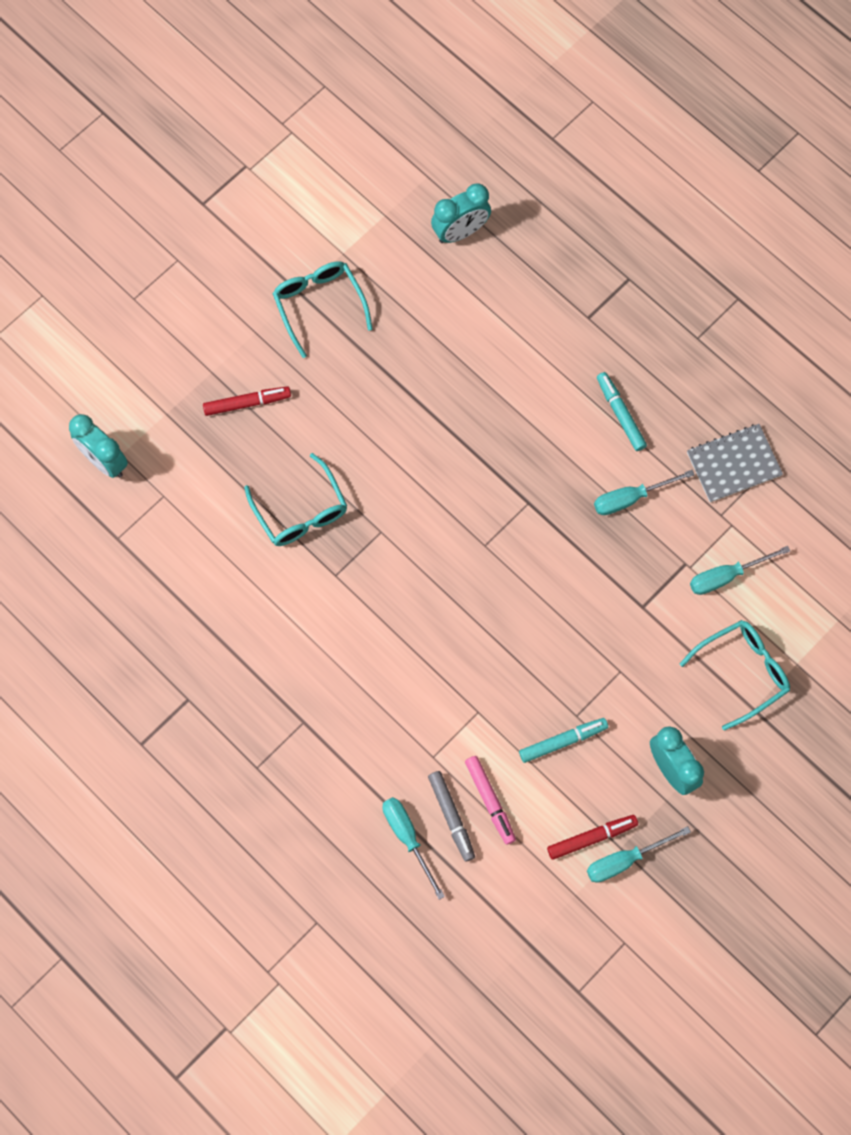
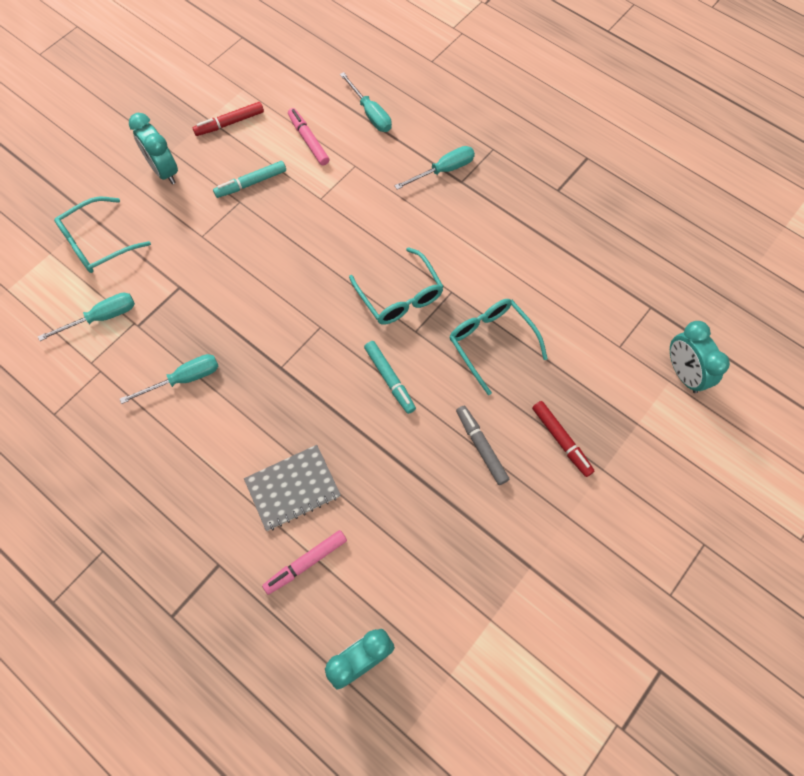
camera: 175 degrees right, 5 degrees down
(104, 461) = (683, 373): turquoise clock -> turquoise clock turned 150 degrees counterclockwise
(247, 403) = (561, 440): red marker -> red marker turned 105 degrees counterclockwise
(319, 305) = (507, 553): turquoise glasses -> turquoise glasses (400, 296)
(451, 817) = (338, 128): grey marker -> grey marker (481, 447)
(507, 312) = (306, 563): none -> pink marker
(620, 414) = (189, 460): turquoise marker -> turquoise marker (389, 379)
(625, 860) = (205, 111): turquoise screwdriver -> turquoise screwdriver (443, 170)
(733, 464) = (81, 419): grey notebook -> grey notebook (293, 488)

